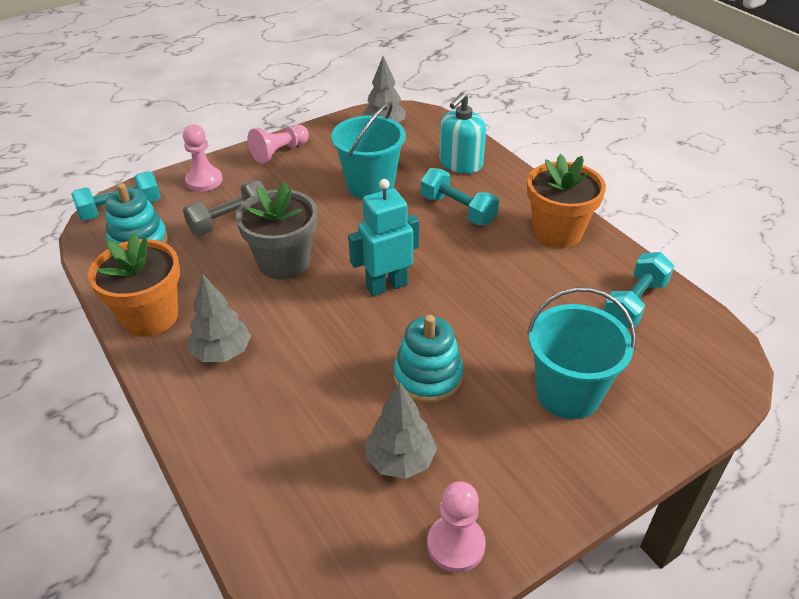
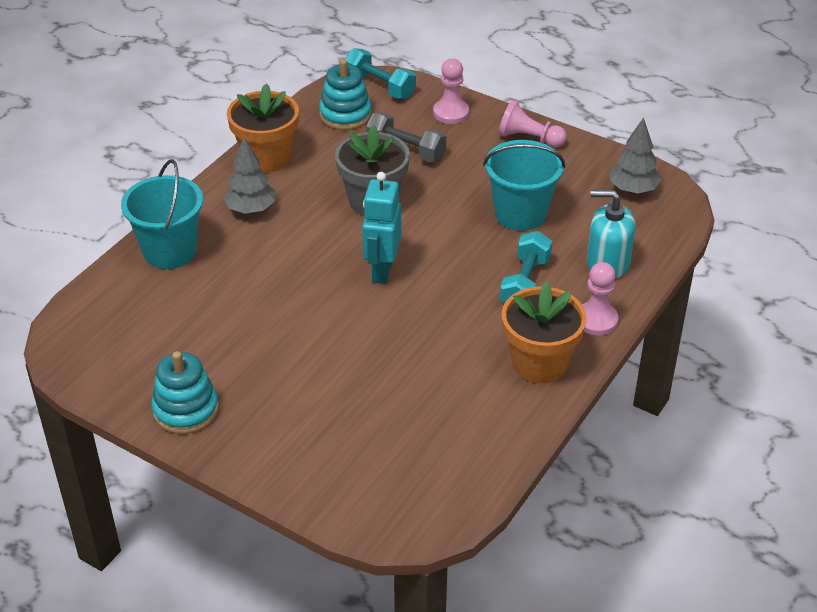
camera: 65 degrees right, 0 degrees up
(386, 286) = (382, 270): turquoise robot -> turquoise robot turned 120 degrees counterclockwise
(400, 460) = (195, 338): grey tree -> none
(428, 377) = (287, 328): turquoise stacking toy -> turquoise stacking toy (186, 410)
(456, 545) = (134, 389): pink pawn -> pink pawn (596, 320)
(568, 393) = (314, 418): turquoise bucket -> turquoise bucket (170, 251)
(634, 303) = (462, 441): turquoise dumbbell -> none

